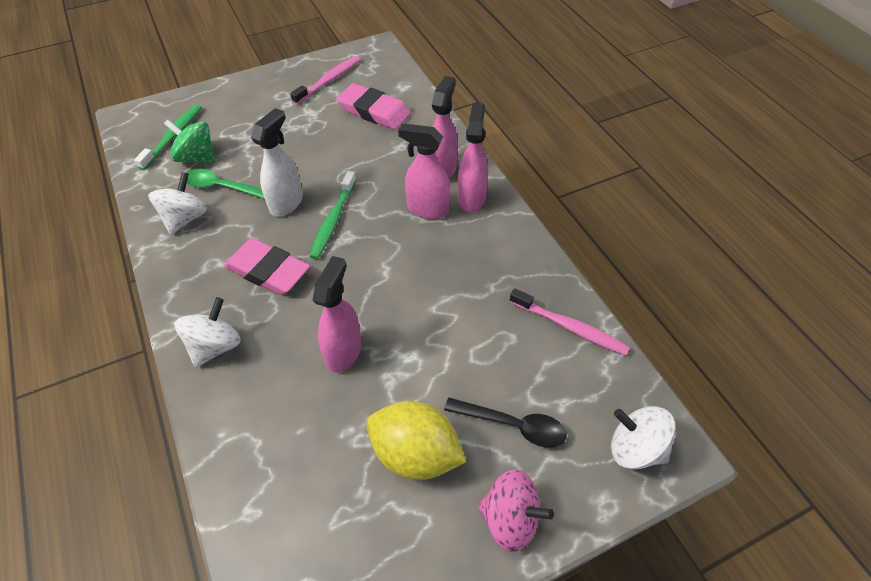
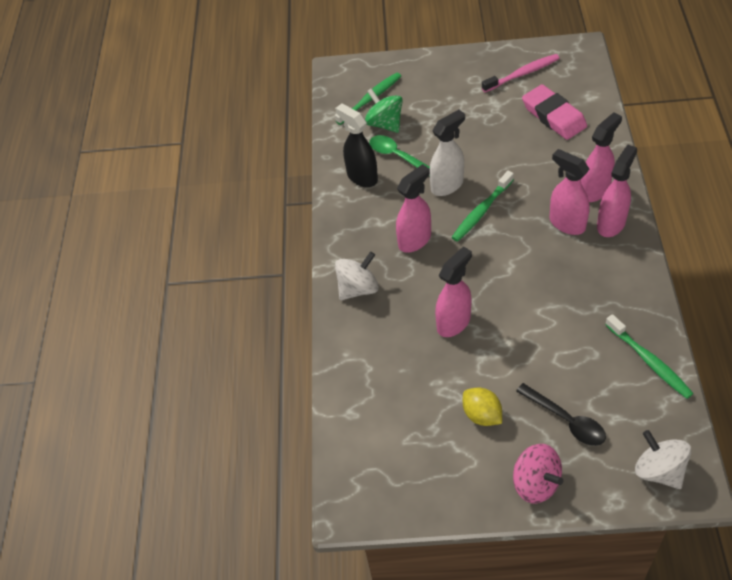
camera: 30 degrees right, 0 degrees up
(185, 218) = (362, 177): white spinning top -> black spray bottle
(268, 271) = (415, 240): pink eraser -> pink spray bottle
(415, 454) = (482, 415): yellow lemon -> yellow lemon, size x0.62
(570, 327) = (649, 361): pink toothbrush -> green toothbrush

